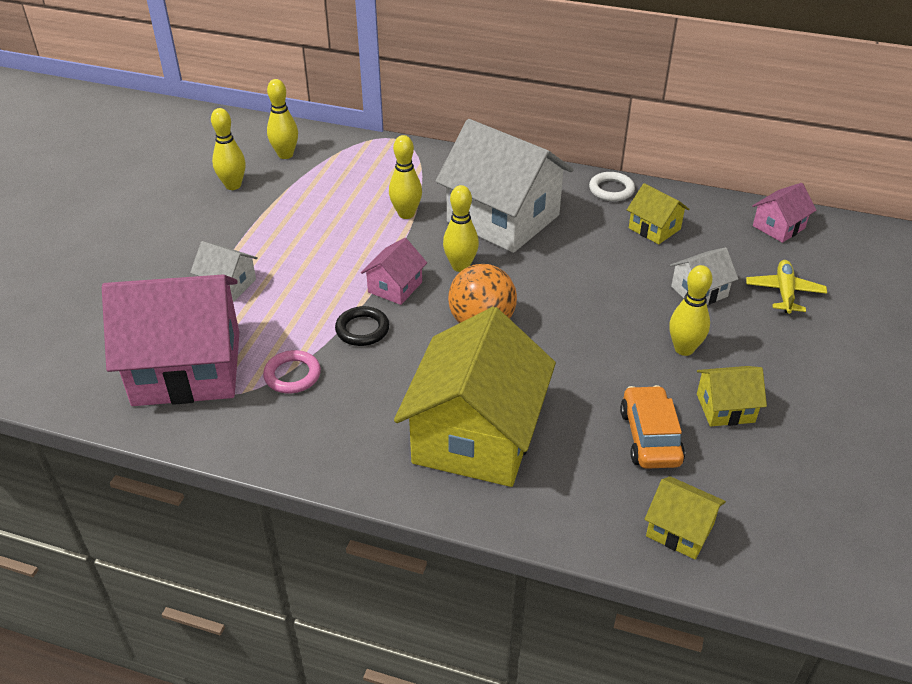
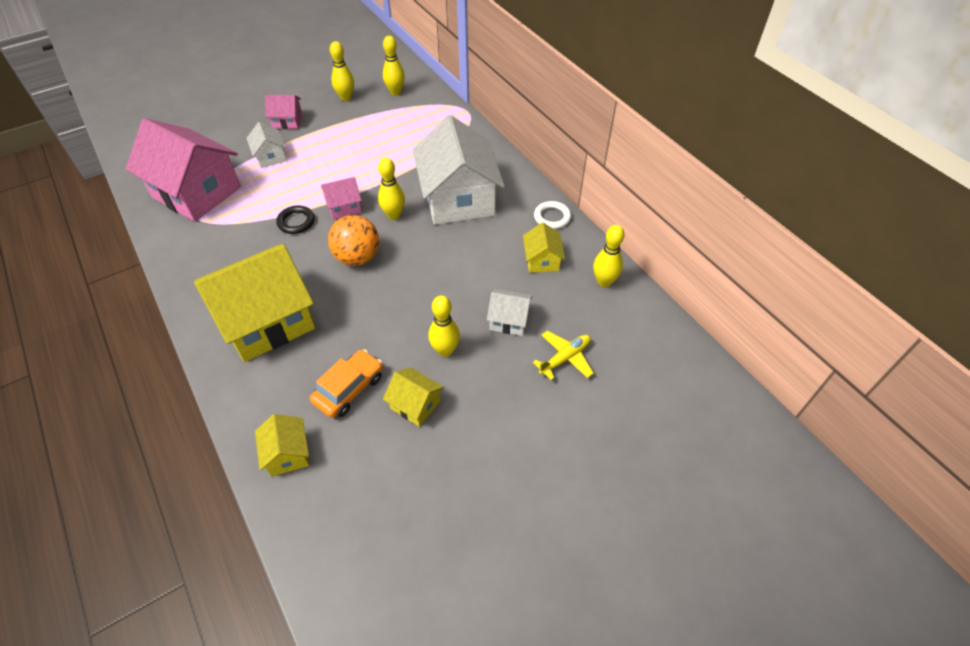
camera: 40 degrees right, 10 degrees up
(292, 375) = (233, 226): pink ring -> none
(406, 214) = (409, 165): yellow bowling pin -> yellow bowling pin (604, 282)
(778, 227) = (630, 311): pink house -> pink house (287, 121)

